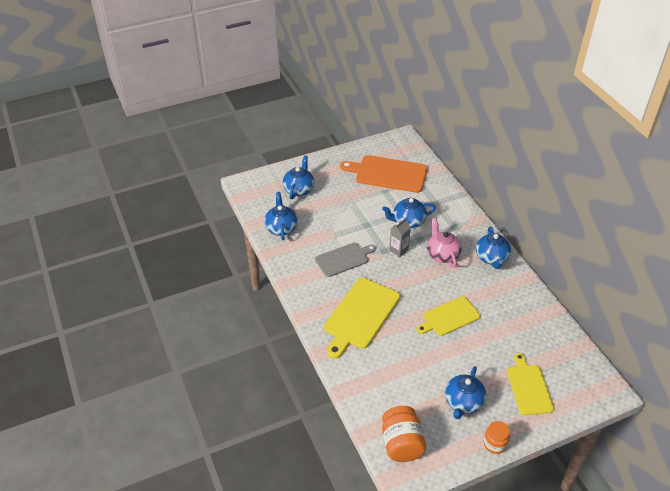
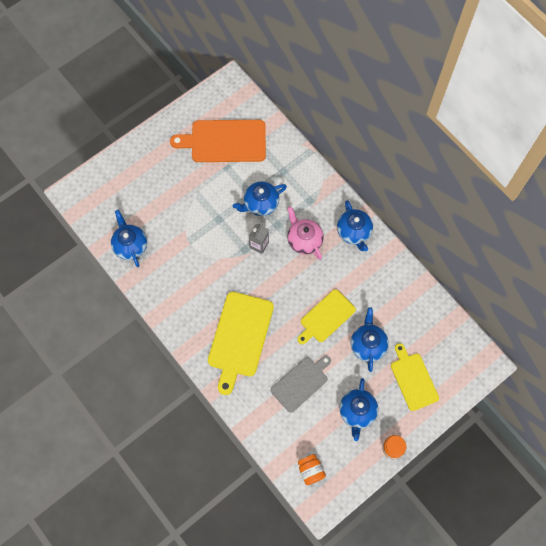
camera: 15 degrees left, 25 degrees up
(299, 189) = (134, 187): blue teapot -> blue teapot (368, 344)
(344, 259) = (206, 271): grey cutting board -> grey cutting board (301, 383)
(401, 444) = (310, 470): orange jar -> orange jar, size x0.62

